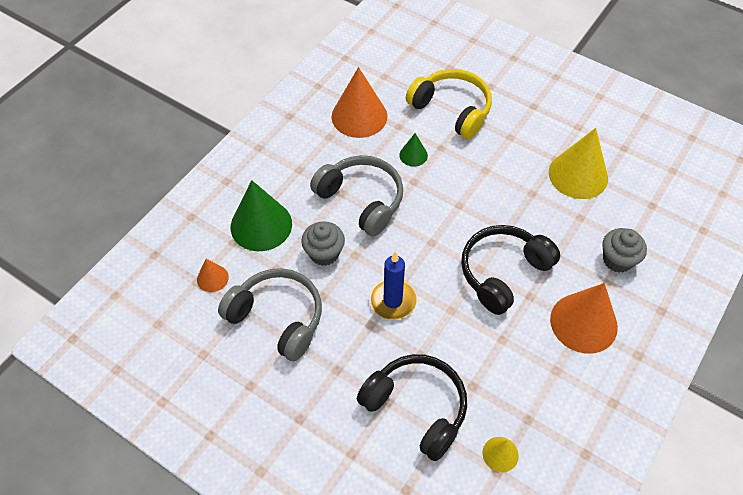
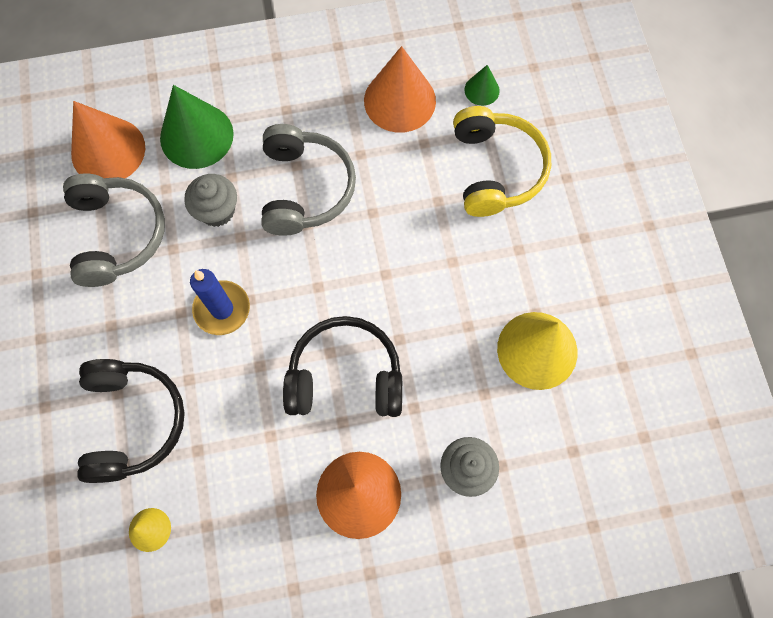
camera: 45 degrees right, 15 degrees up
(212, 278) = (108, 150): orange cone -> orange cone, size x2.04
(413, 155) = (402, 185): green cone -> green cone (482, 90)

